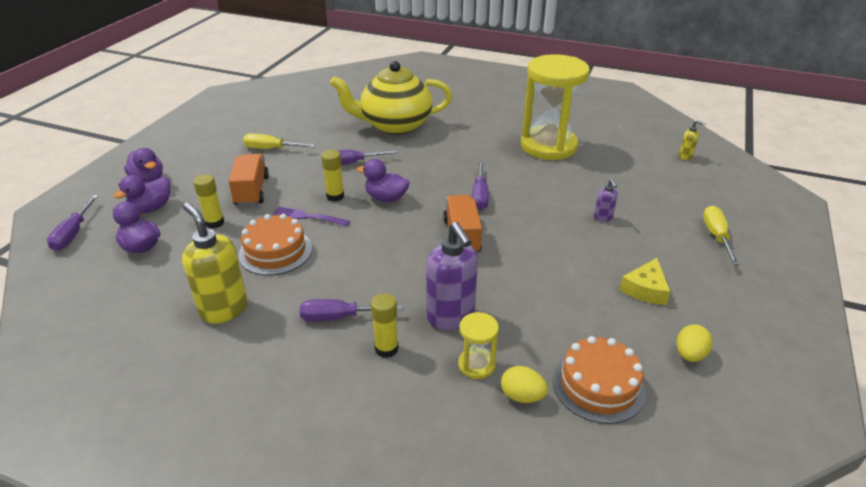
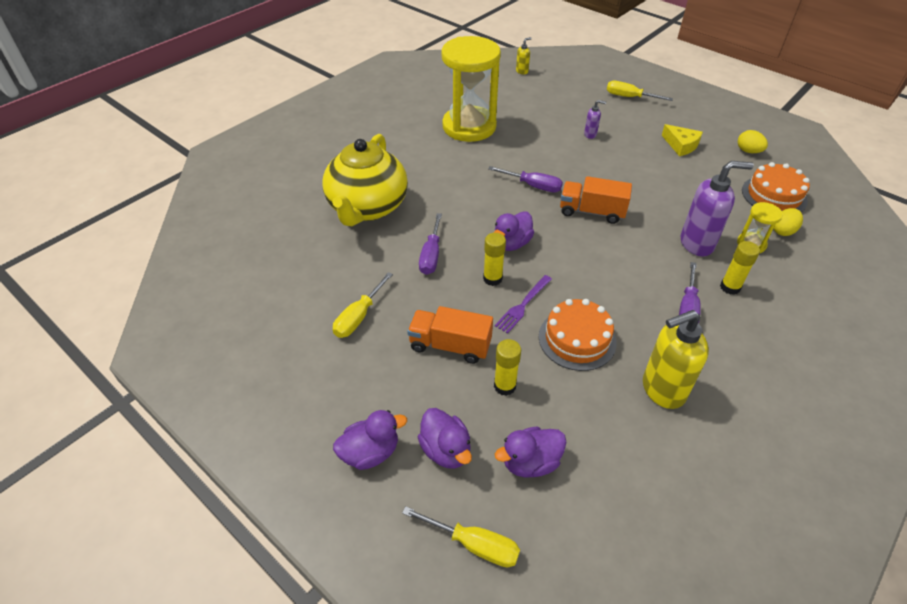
camera: 70 degrees left, 10 degrees up
(73, 233) = (473, 544): purple screwdriver -> yellow screwdriver

